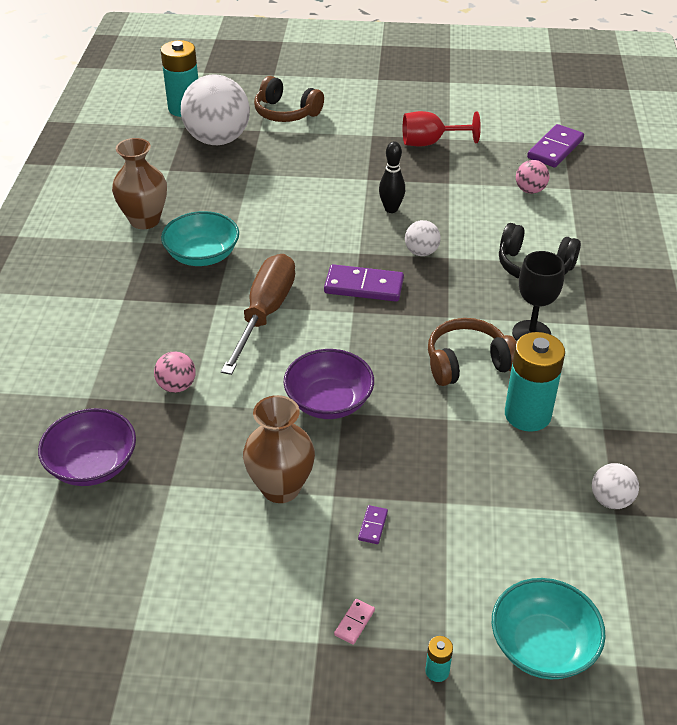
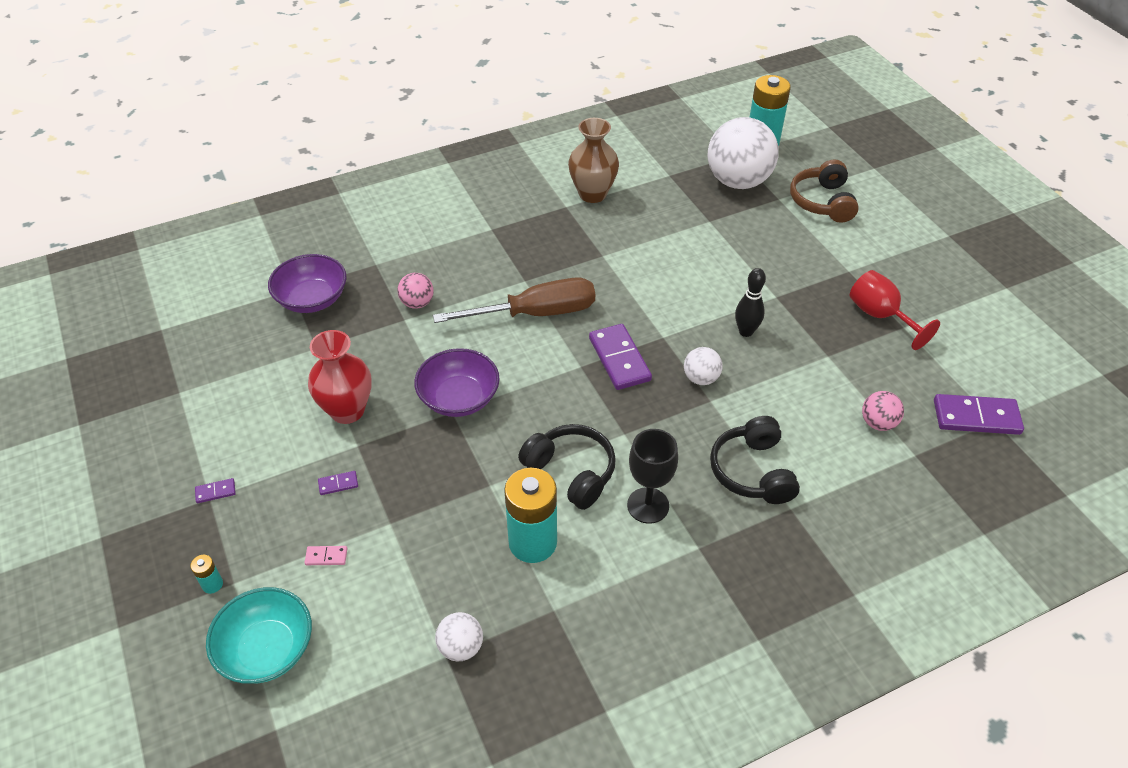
camera: 60 degrees right, 5 degrees up
(202, 255) = (577, 245): turquoise bowl -> none
(281, 488) = (347, 410): brown vase -> red vase
(312, 634) = (215, 492): none -> purple domino
(354, 623) = (236, 513): pink domino -> pink domino (326, 557)
(467, 363) = (571, 472): brown headphones -> black headphones

